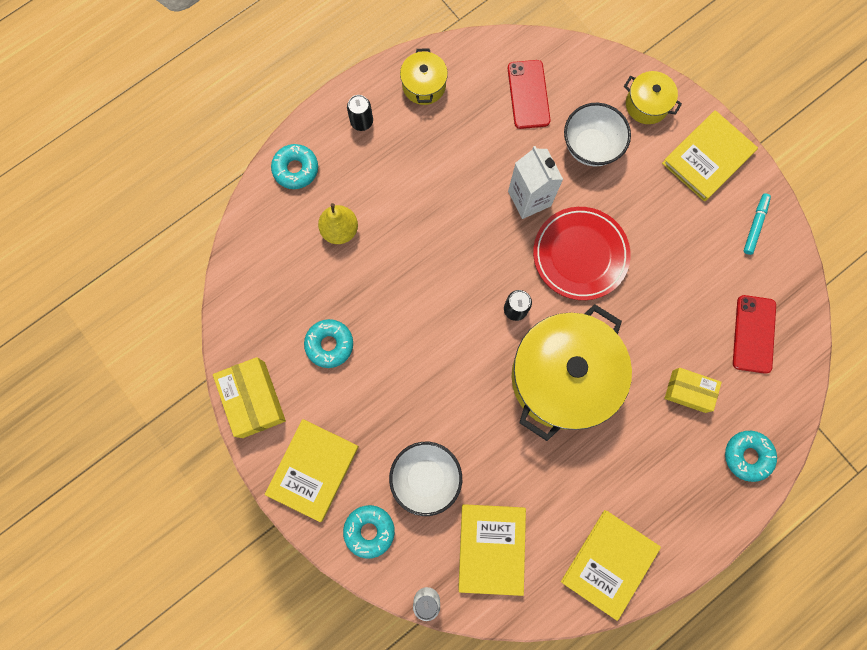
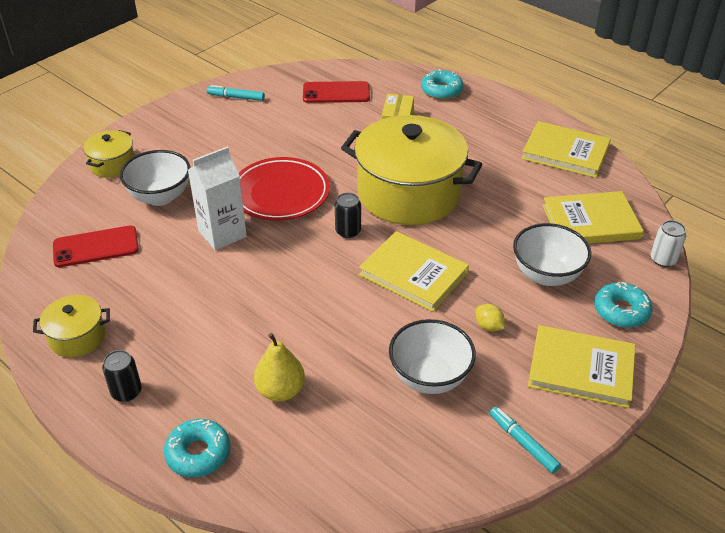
camera: 100 degrees left, 35 degrees down
(253, 399) = (523, 443): yellow box -> turquoise marker
(329, 344) = (430, 377): turquoise donut -> white bowl
(374, 407) = (488, 326): none -> yellow lemon
(708, 157) = (170, 125): yellow book -> yellow book (413, 274)

